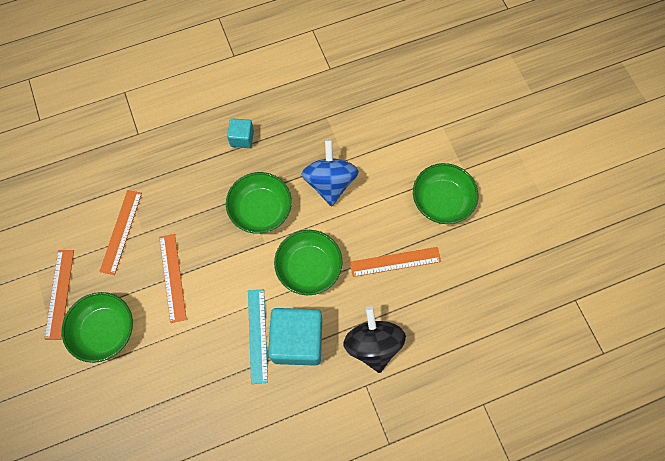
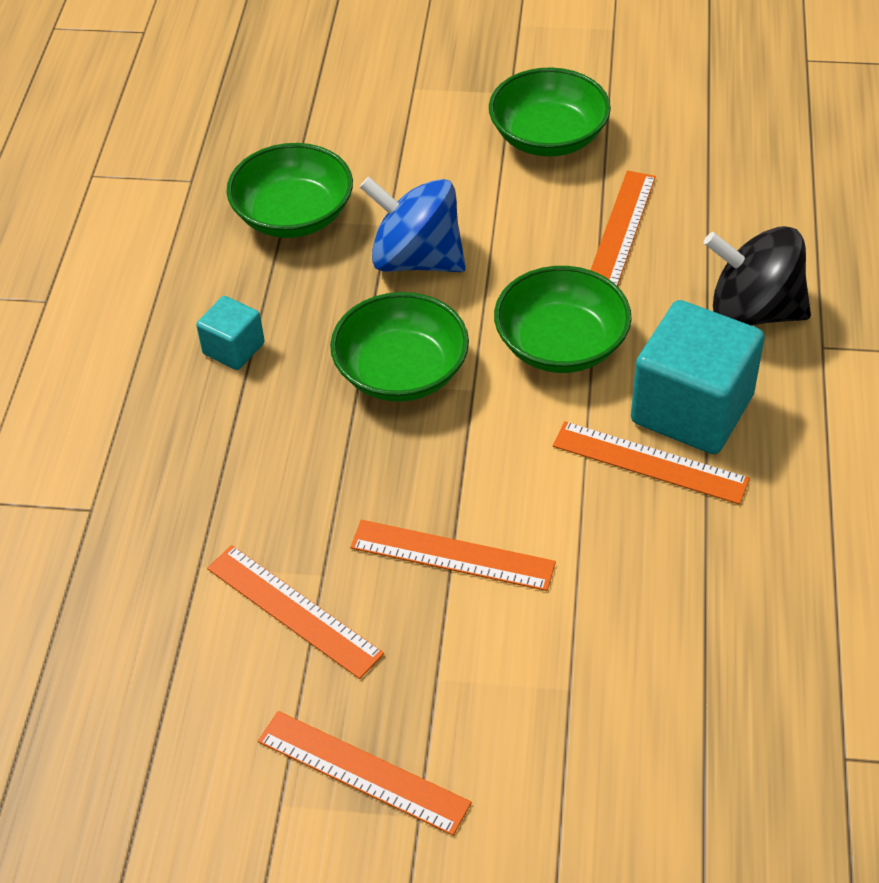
camera: 60 degrees left, 20 degrees down
(105, 330) = (497, 711): green bowl -> green bowl (293, 215)
(257, 335) = (650, 462): turquoise ruler -> orange ruler

